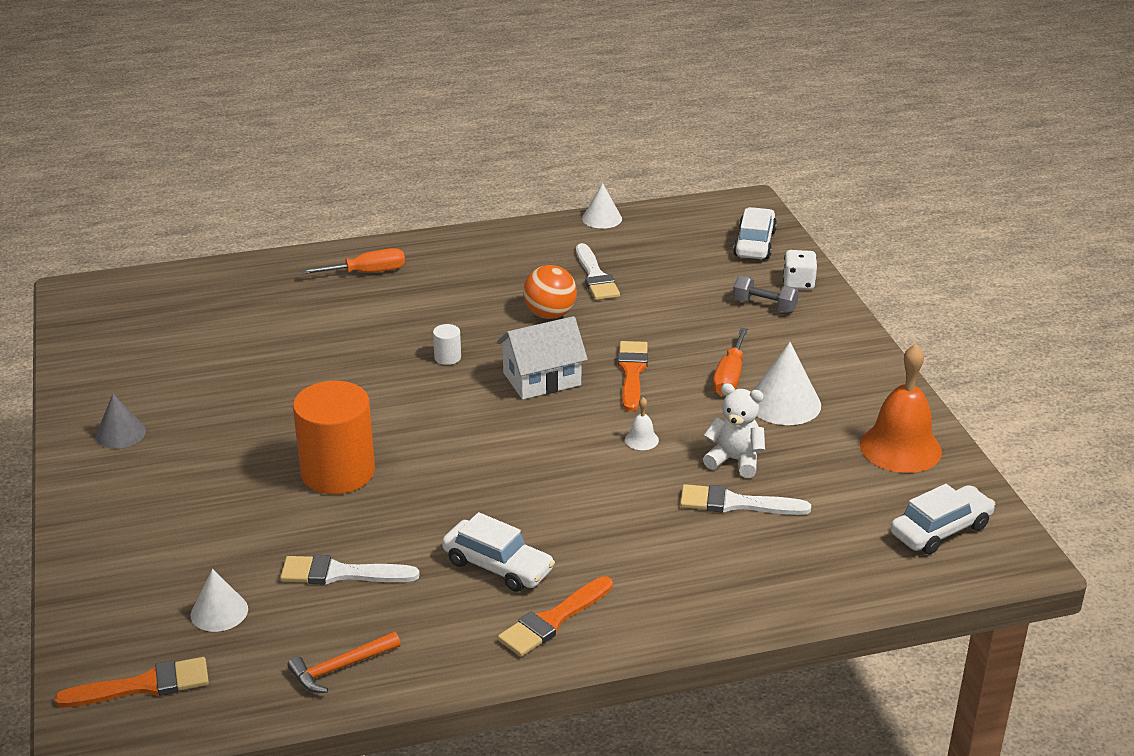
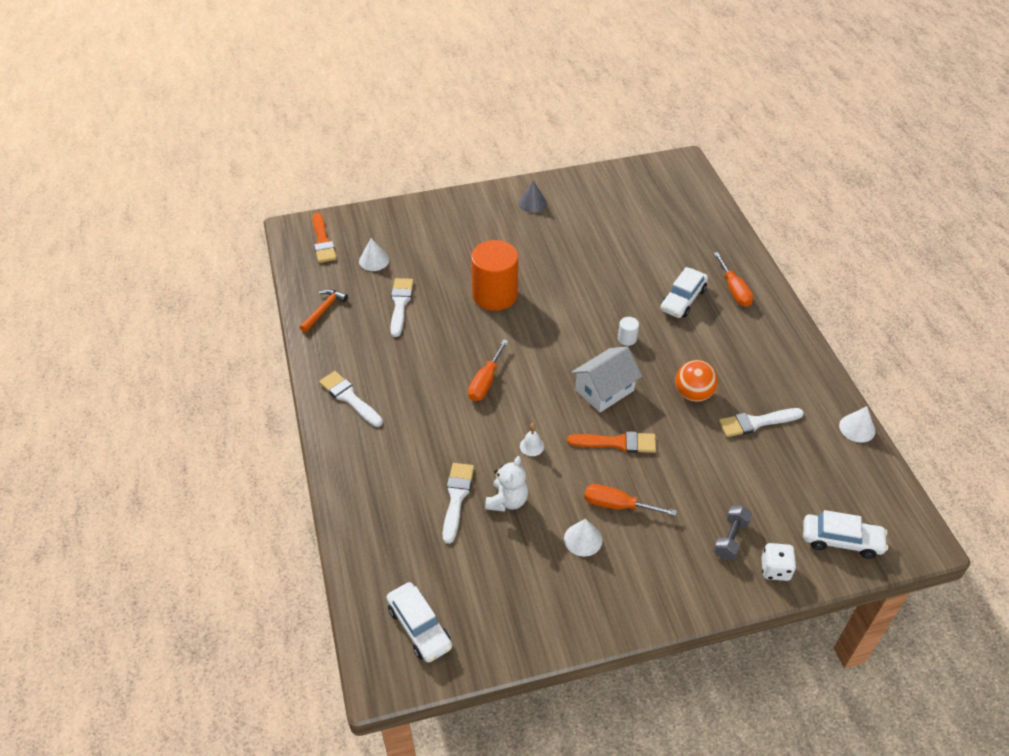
camera: 90 degrees right, 15 degrees up
(341, 668) = (324, 310): orange hammer -> orange hammer turned 60 degrees clockwise
(498, 566) = (400, 371): white car -> white car (683, 299)
(523, 480) = (485, 382): none -> orange screwdriver
(542, 379) = (604, 390): white house -> white house turned 75 degrees clockwise
(553, 620) = (349, 398): orange brush -> white brush
(784, 403) = (583, 539): white cone -> white cone, size x0.65
(900, 448) = (524, 615): orange bell -> none

